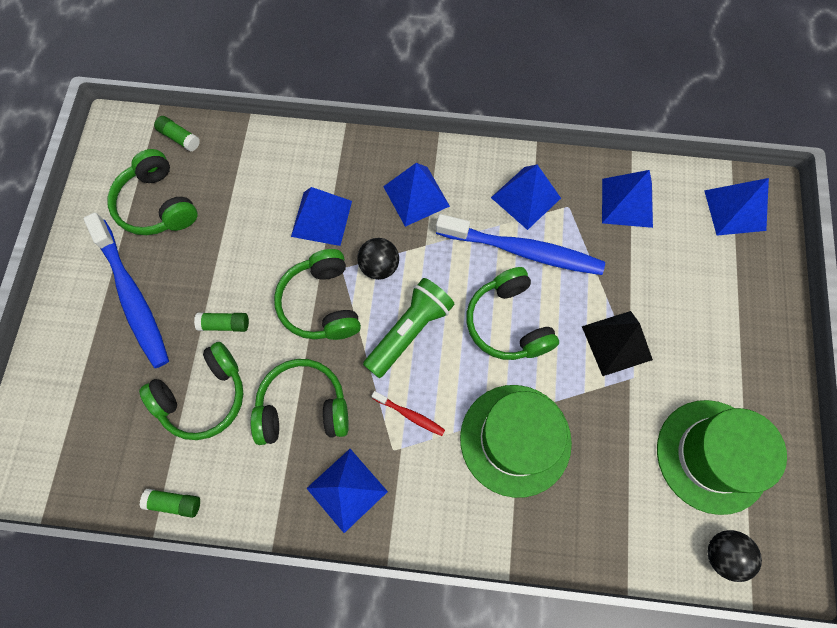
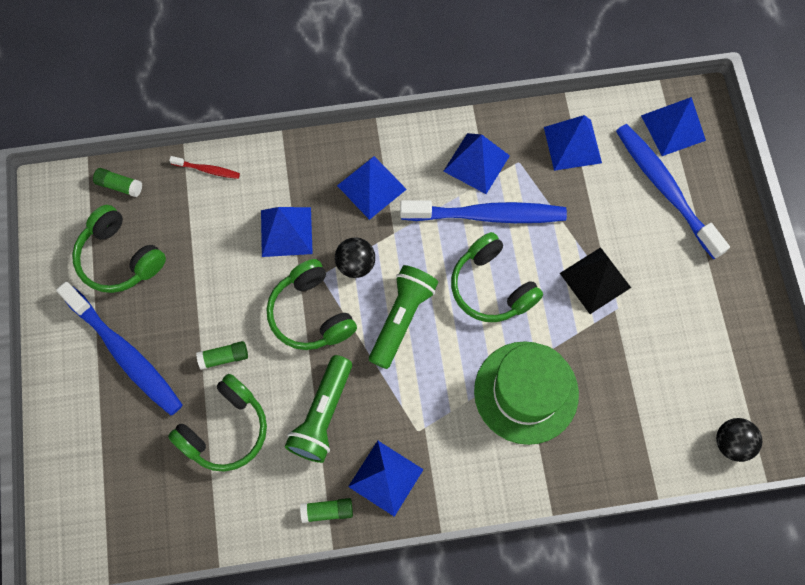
camera: 15 degrees left, 0 degrees up
(174, 503) = (229, 533): green glue stick -> green glue stick (327, 511)
(303, 407) = (323, 415): green headphones -> green flashlight
(410, 415) = (424, 395): red toothbrush -> red toothbrush (207, 170)
(712, 269) = (665, 189): none -> blue toothbrush
(712, 456) = (703, 360): green hat -> none

